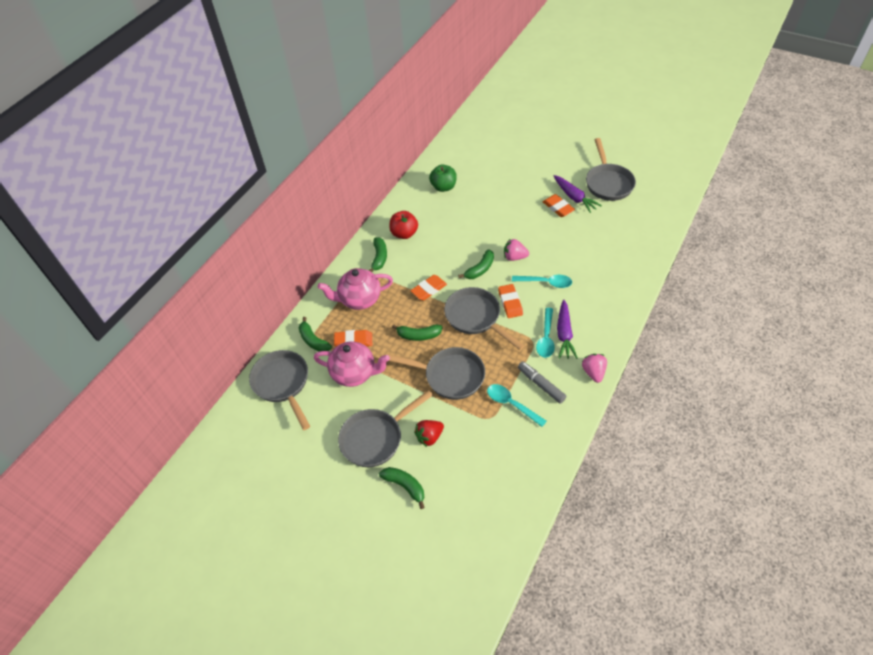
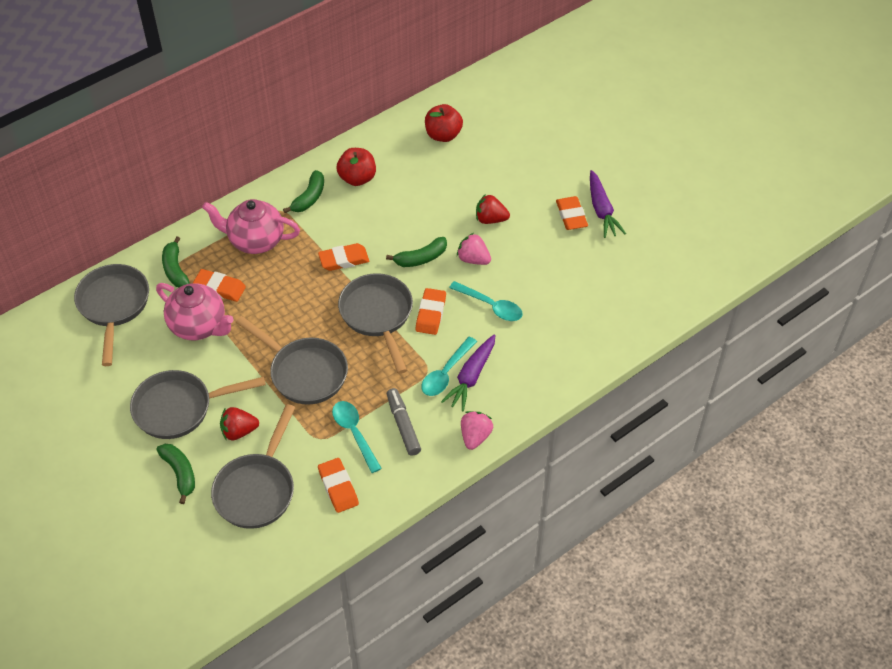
camera: 20 degrees right, 0 degrees up
(418, 335) = (297, 310): green banana -> none
(443, 187) = (443, 135): green apple -> red apple
(509, 228) = (490, 219): none -> red strawberry
(525, 447) = (338, 487): none -> orange eraser
(608, 183) = (660, 207): grey pan -> grey pan (257, 489)

